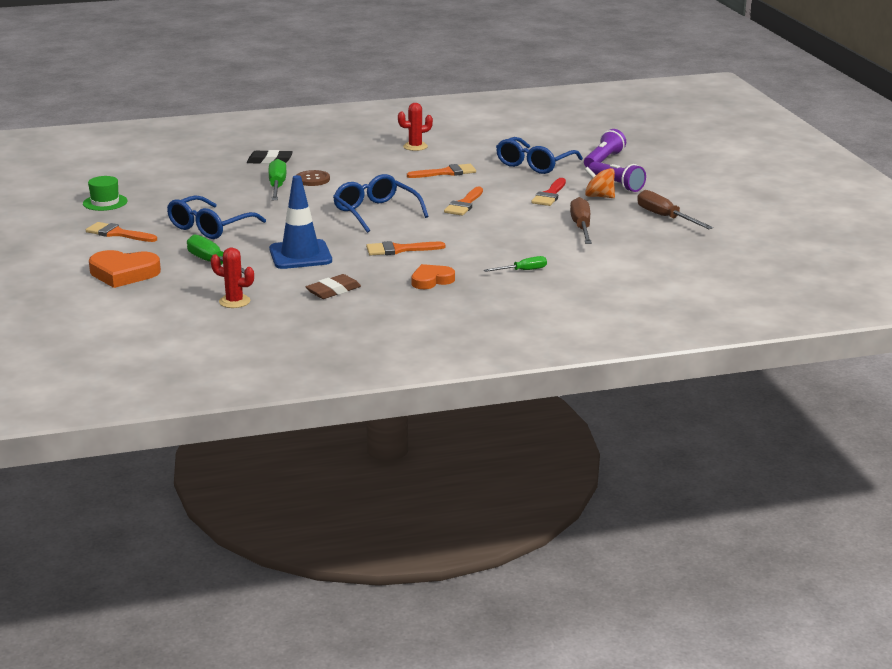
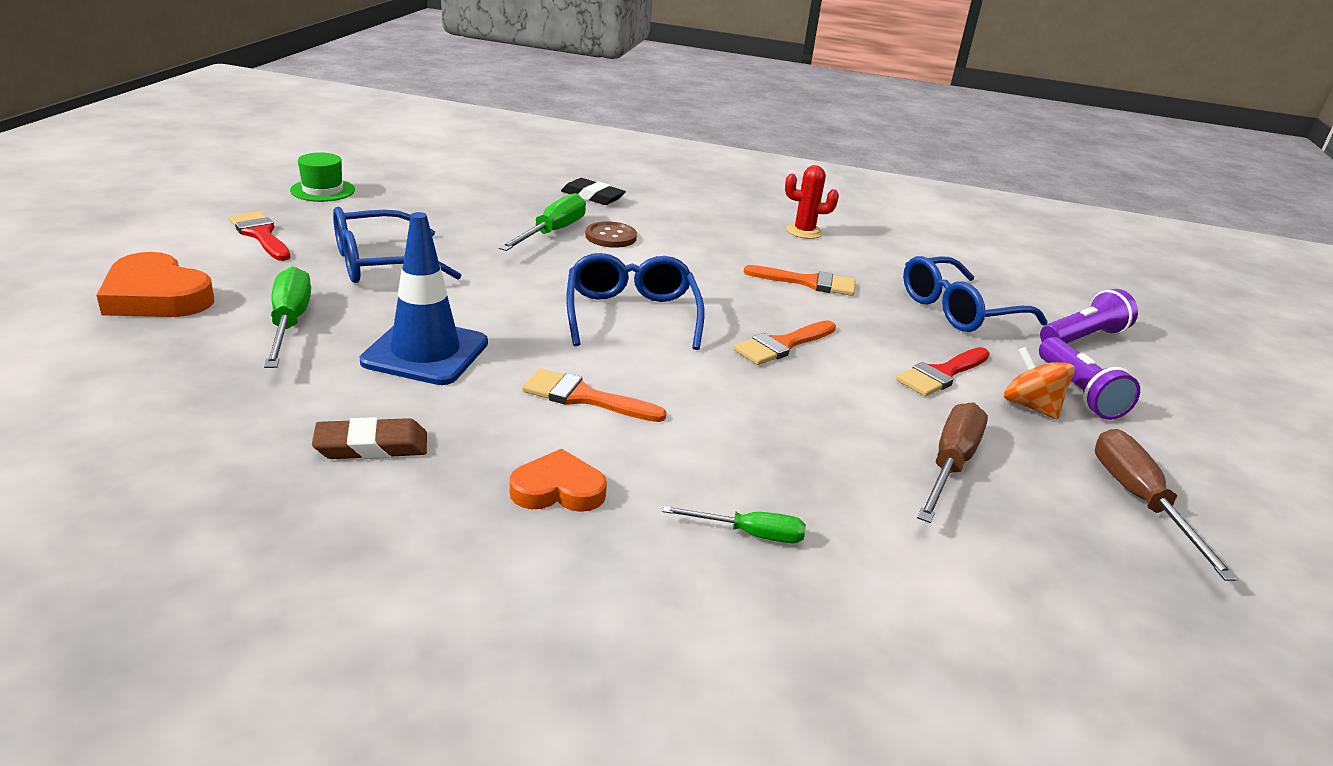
camera: 25 degrees right, 5 degrees up
(117, 233) = (260, 235): orange brush -> red brush
(234, 301) = (199, 407): red cactus -> none

